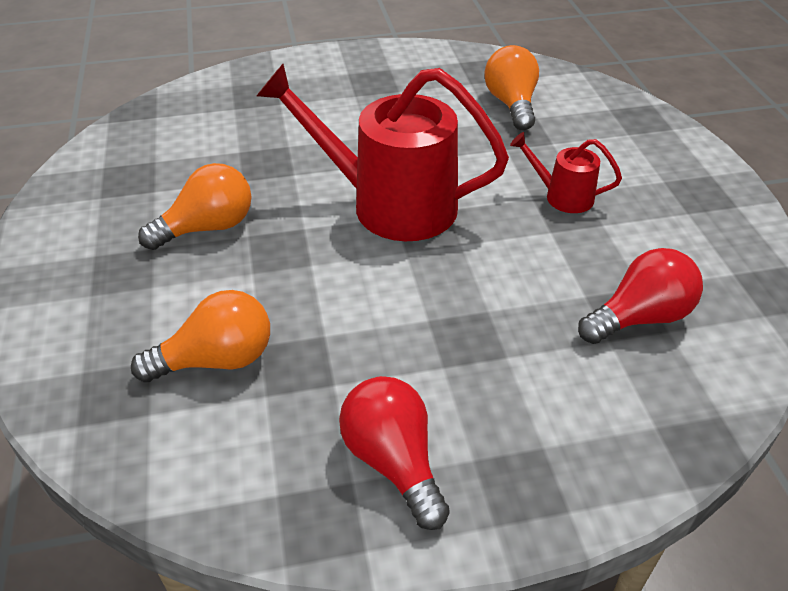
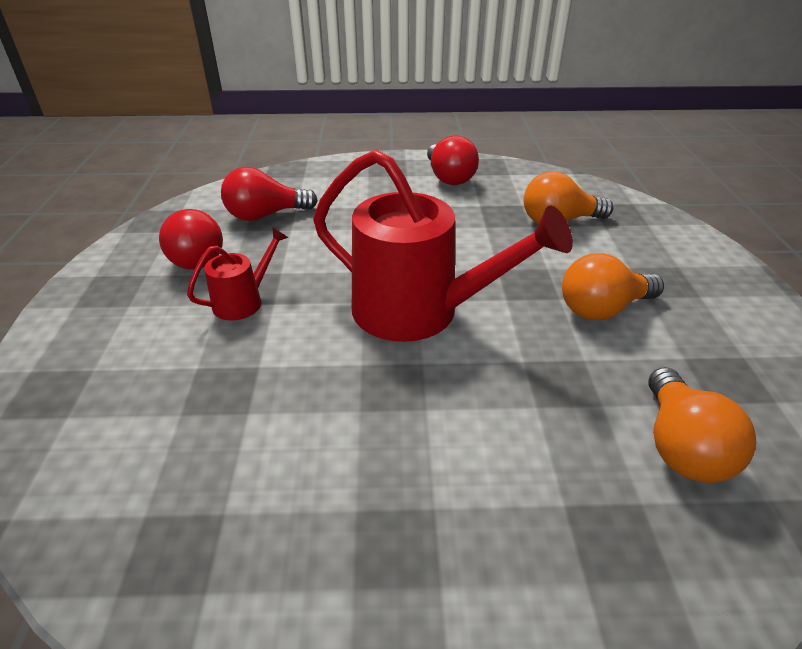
camera: 170 degrees left, 5 degrees down
(511, 104) = (195, 446): orange light bulb -> orange light bulb (681, 446)
(562, 196) = (244, 301): red watering can -> red watering can turned 75 degrees counterclockwise
(661, 239) = (194, 257): none -> red light bulb

